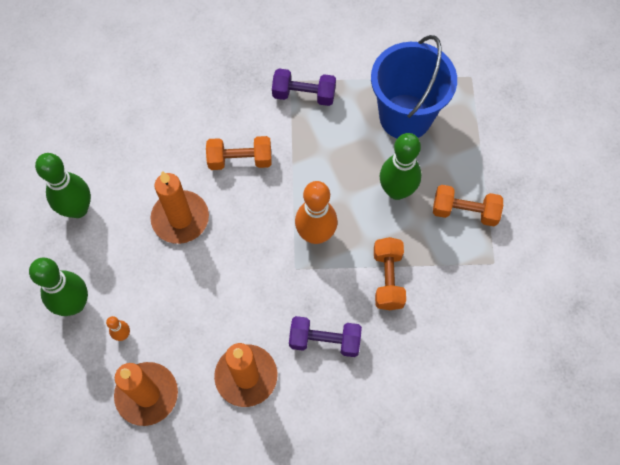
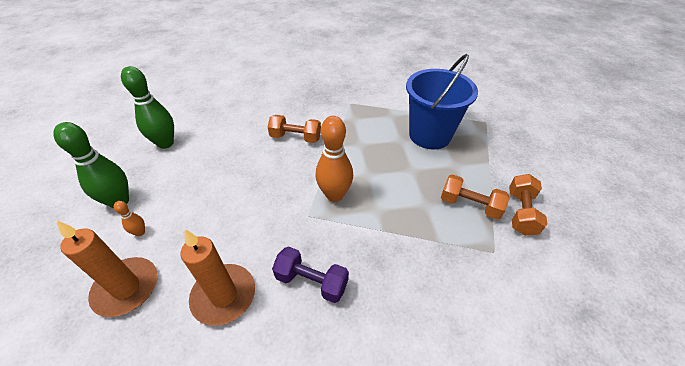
camera: 15 degrees right, 20 degrees down
(180, 218) = (234, 163): orange candle -> none
(304, 95) = (357, 111): purple dumbbell -> none
(388, 279) = (388, 242): orange dumbbell -> orange dumbbell (521, 212)
(396, 191) = (412, 179): green bowling pin -> none

